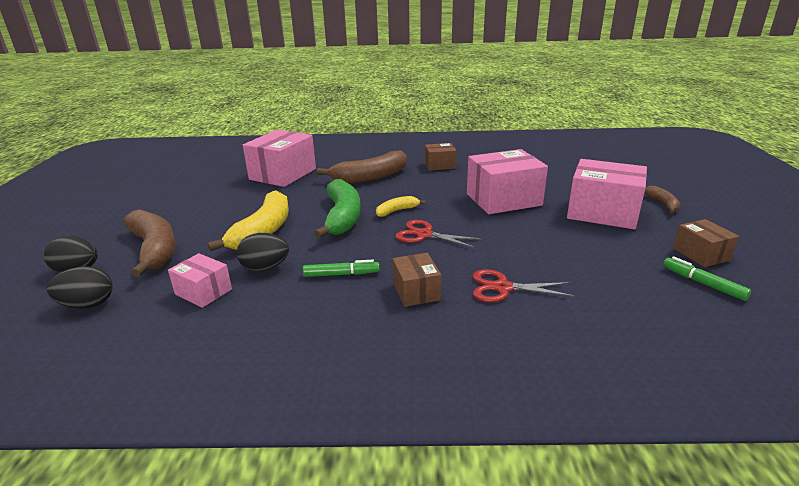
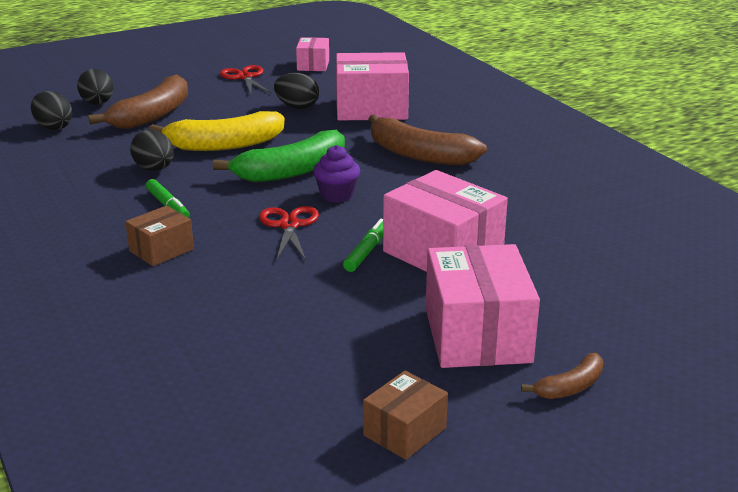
camera: 60 degrees right, 0 degrees up
(203, 292) = (98, 159): pink box -> pink box (313, 65)
(240, 194) = (297, 107): none -> black egg
(397, 211) = (337, 195): yellow banana -> purple cupcake
(440, 165) = (514, 186): brown box -> none
(502, 288) = (201, 295): red scissors -> red scissors (245, 77)
(703, 283) = (311, 435): green marker -> green marker (367, 251)

